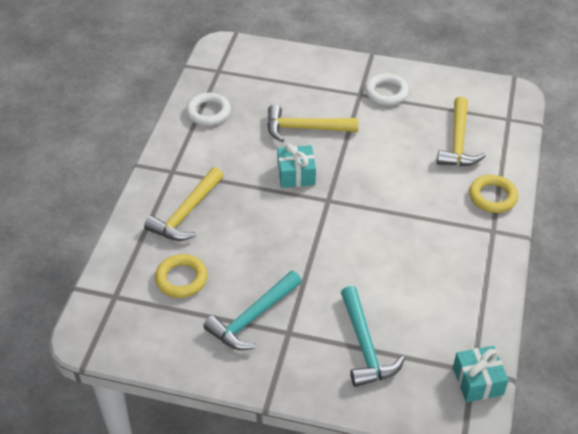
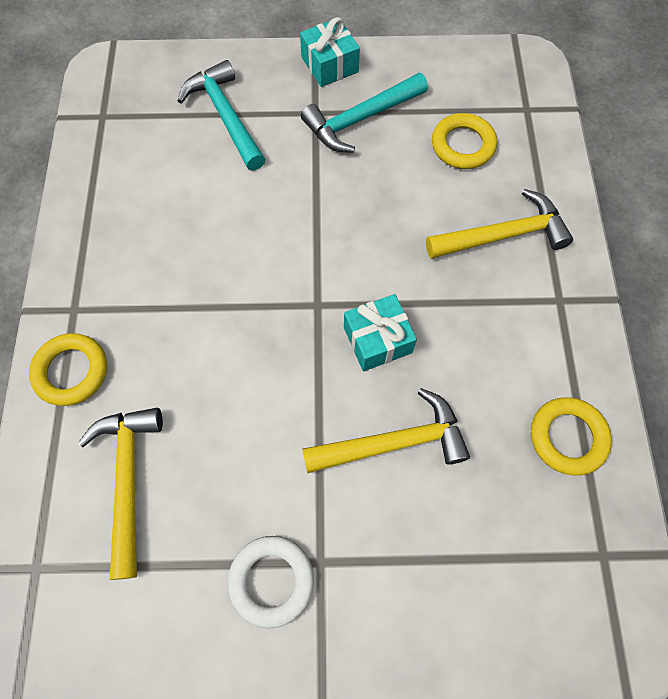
camera: 165 degrees right, 20 degrees up
(186, 213) = (503, 235): yellow hammer -> yellow hammer turned 60 degrees clockwise
(208, 112) = (567, 437): white ring -> yellow ring
(253, 318) = (360, 119): turquoise hammer -> turquoise hammer turned 150 degrees counterclockwise
(477, 381) = (97, 106): turquoise gift -> turquoise gift (329, 65)

